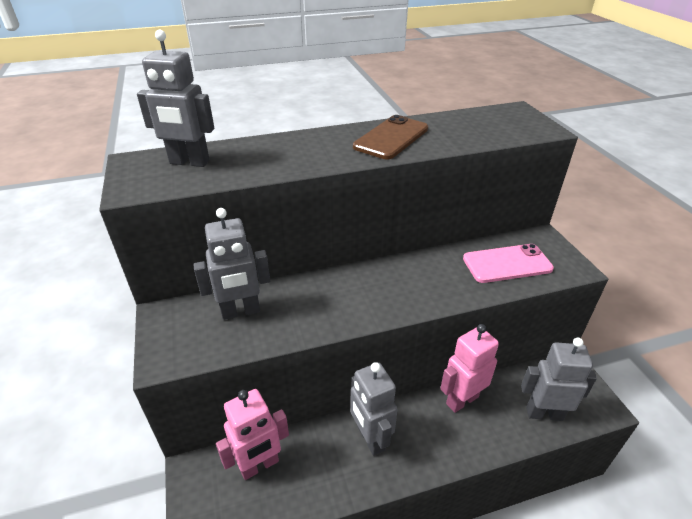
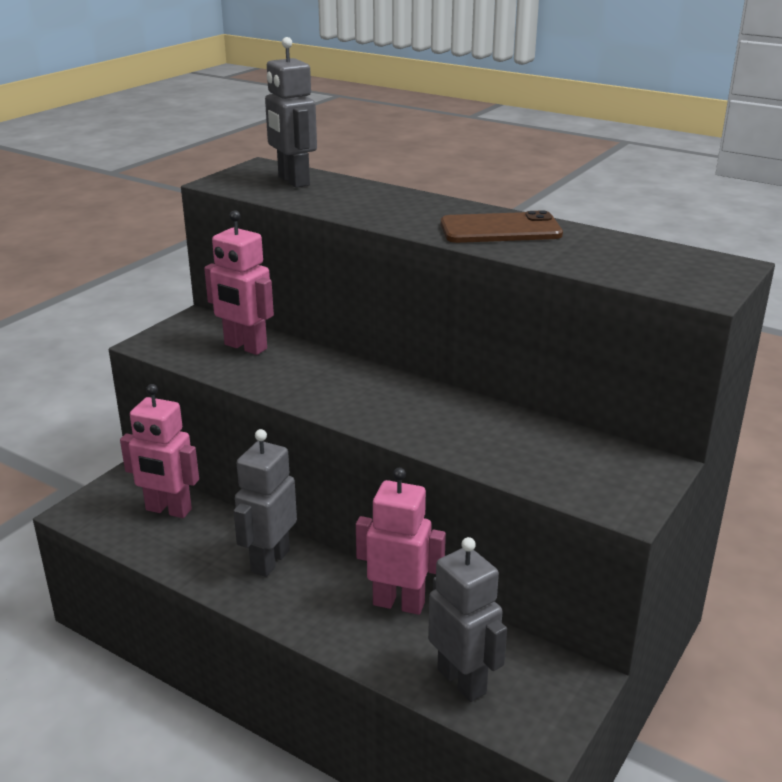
camera: 50 degrees right, 10 degrees down
(240, 311) = (245, 347): grey robot -> pink robot
(507, 264) = (550, 457): pink phone -> none

